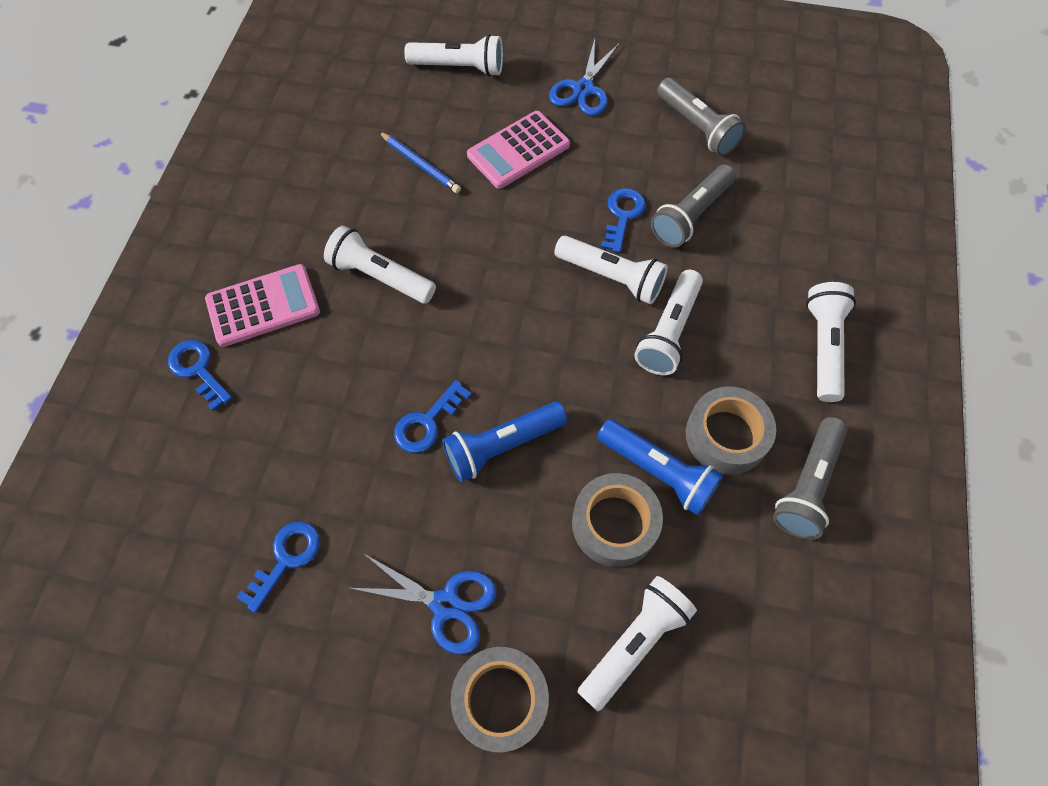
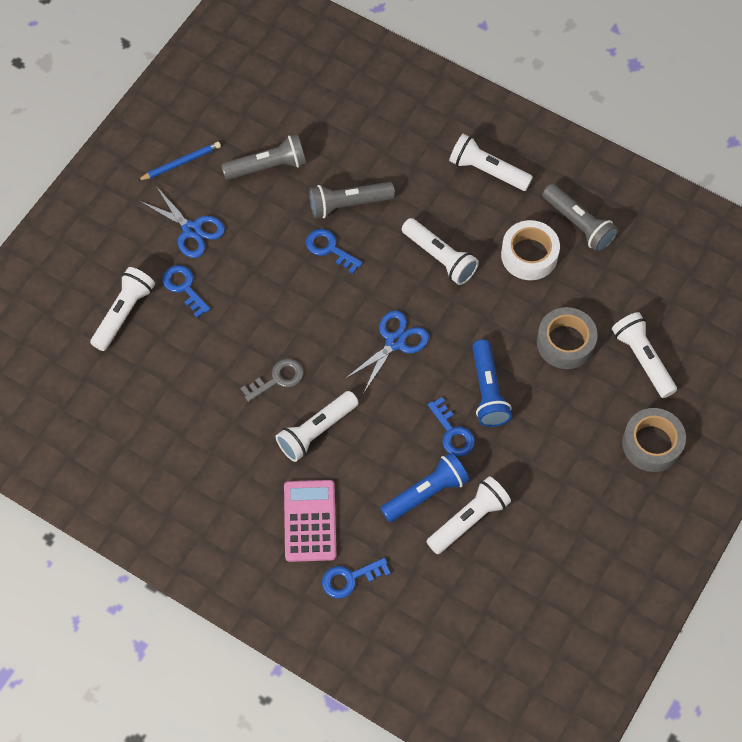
camera: 70 degrees left, 0 degrees up
(286, 559) = (521, 547): blue key -> blue key (184, 287)
(420, 164) = (218, 373): blue pencil -> blue pencil (181, 163)
(433, 219) = (278, 379): none -> grey key
(446, 604) = (584, 457): blue scissors -> blue scissors (395, 342)
(518, 150) = (235, 298): pink calculator -> none
(611, 277) = (381, 276): white flashlight -> white flashlight (469, 520)
(658, 471) = (539, 304): blue flashlight -> blue flashlight (426, 493)
(691, 215) = (348, 204): grey flashlight -> grey flashlight turned 105 degrees clockwise
(726, 436) = (529, 255): grey tape -> white tape

